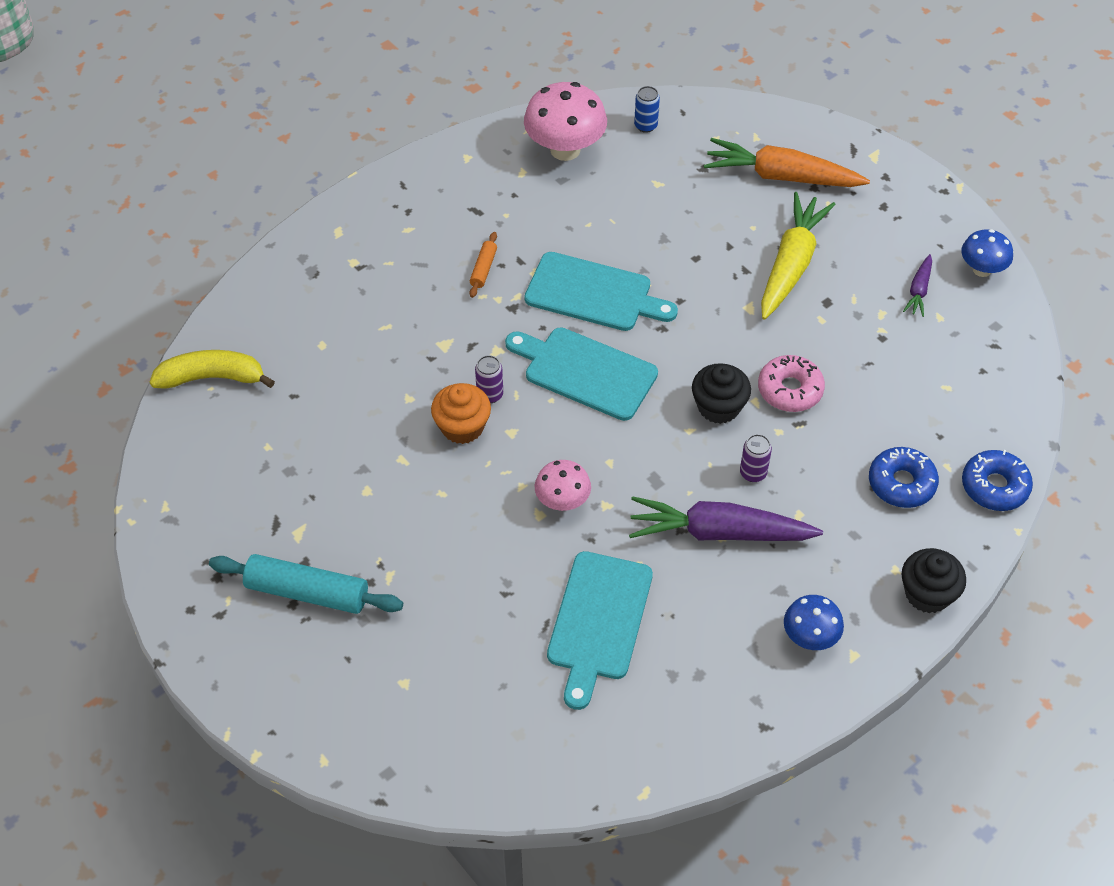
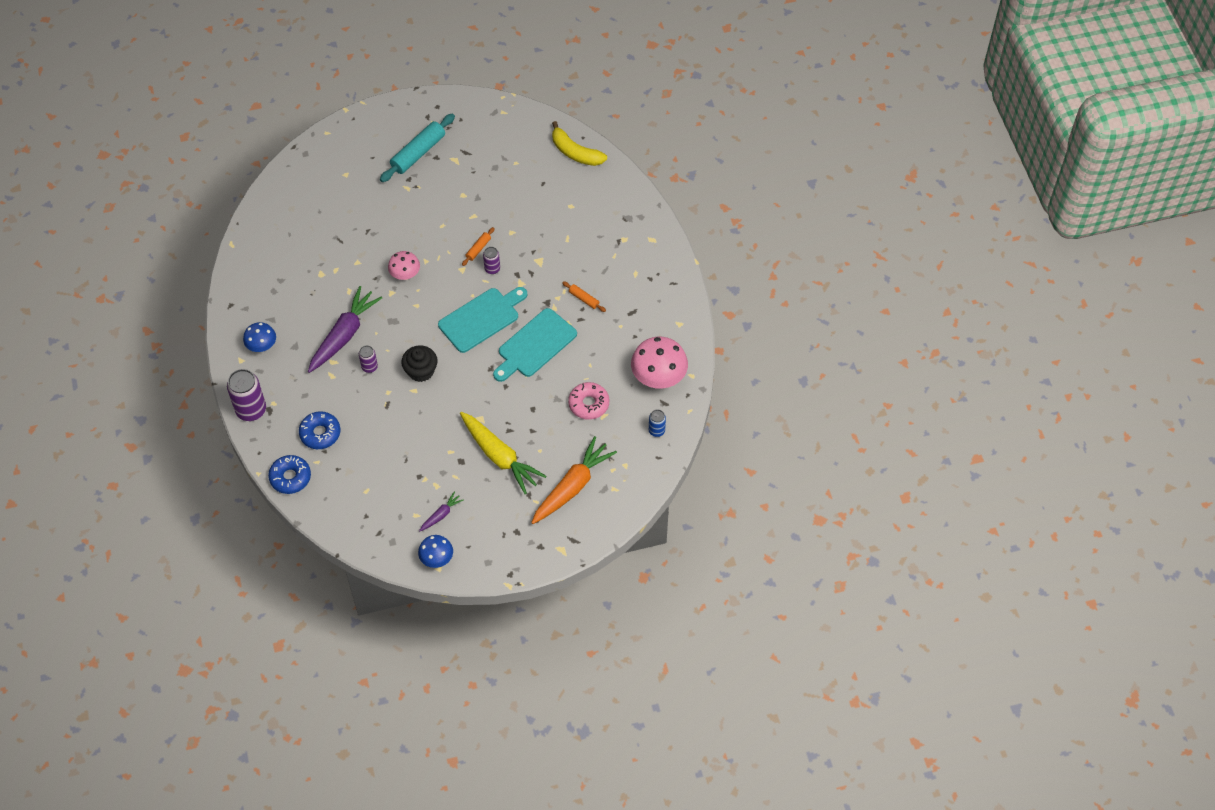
camera: 115 degrees right, 5 degrees up
(212, 378) = (575, 152): yellow banana -> yellow banana turned 105 degrees clockwise
(462, 427) = (478, 249): orange cupcake -> orange rolling pin
(598, 621) = (327, 262): turquoise cutting board -> none
(790, 390) = (411, 411): pink donut -> pink donut (588, 404)
(919, 290) = (441, 515): purple carrot -> purple carrot turned 90 degrees clockwise
(927, 593) = (251, 410): black cupcake -> purple can

